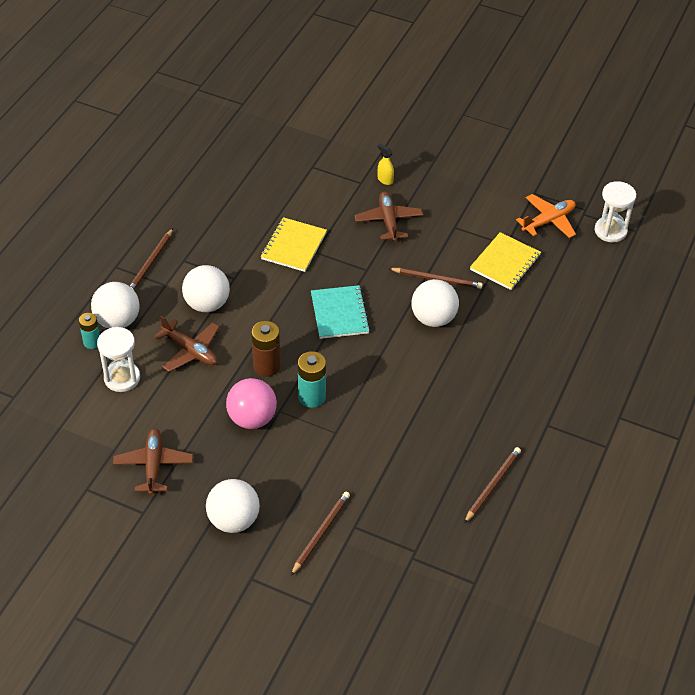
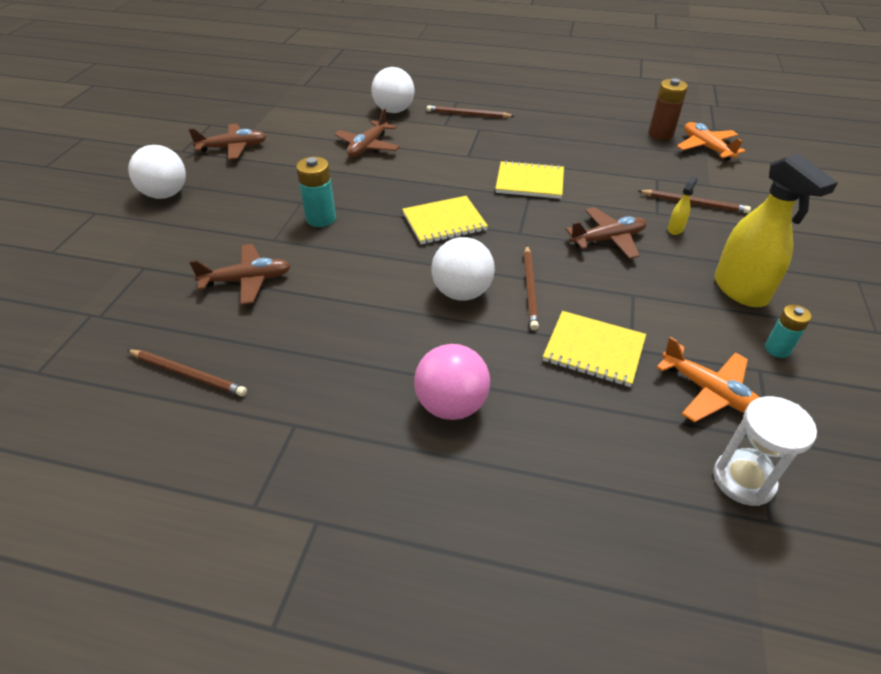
camera: 80 degrees right, 5 degrees down
(92, 342) = (367, 104): turquoise battery -> turquoise battery (777, 349)
(122, 378) = (329, 121): white hourglass -> none
(207, 304) = (428, 146): white ball -> none
(252, 418) = (289, 188): pink ball -> pink ball (451, 405)
(266, 366) = (357, 187): brown battery -> brown battery (660, 134)
(273, 120) = (706, 147): none -> orange plane
(320, 533) = (139, 246): brown pencil -> brown pencil (693, 203)
(339, 313) = (444, 222): turquoise notebook -> yellow notebook
(390, 451) = (247, 280): none -> brown plane
(461, 173) = (740, 290): none -> yellow spray bottle

